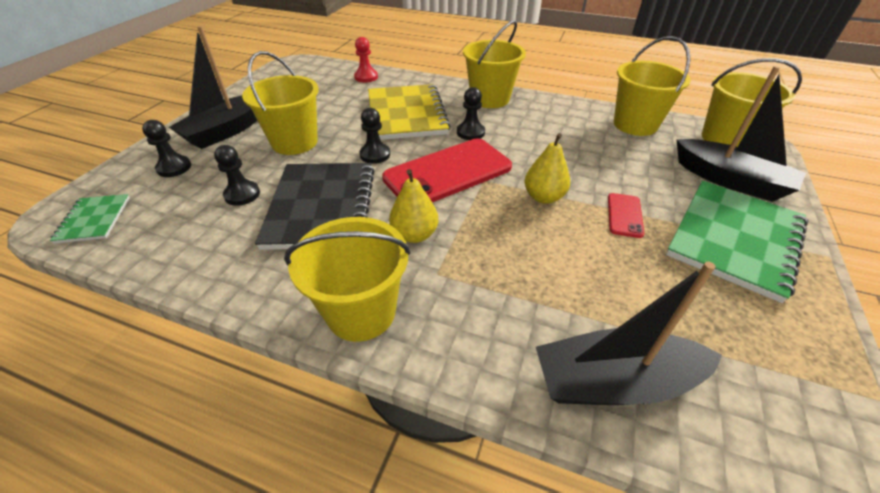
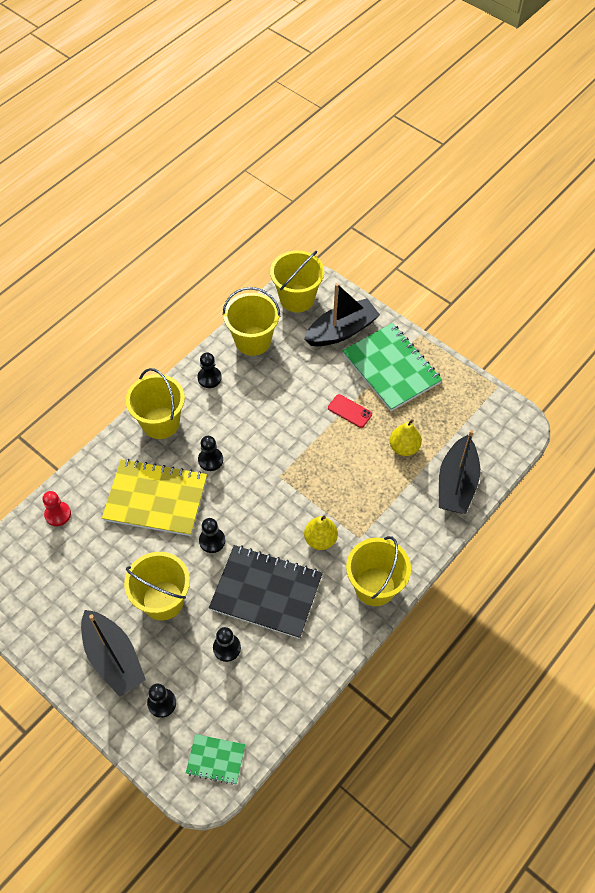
camera: 70 degrees left, 15 degrees up
(448, 173) = (260, 496): red phone -> none
(543, 197) = (313, 447): yellow pear -> yellow pear (404, 447)
(563, 111) = (209, 378): none -> black pawn

